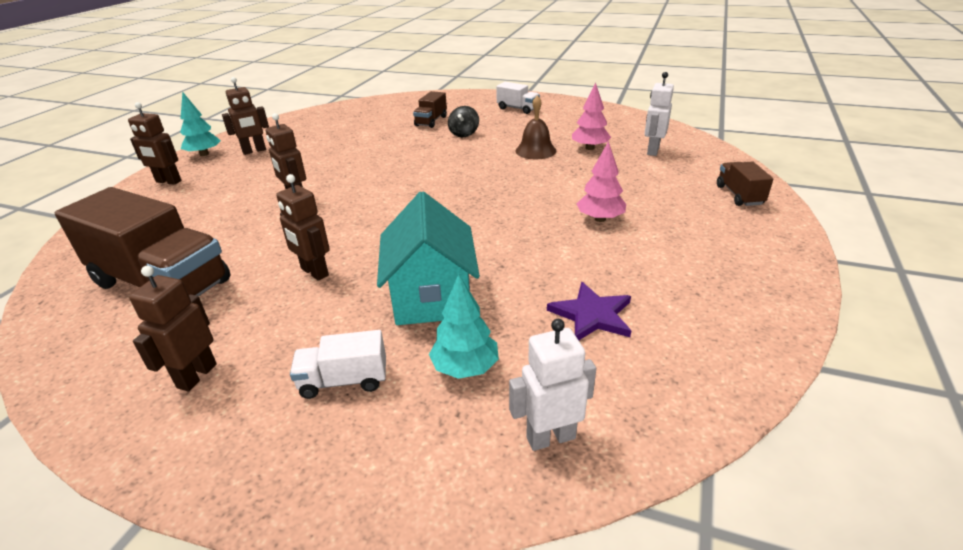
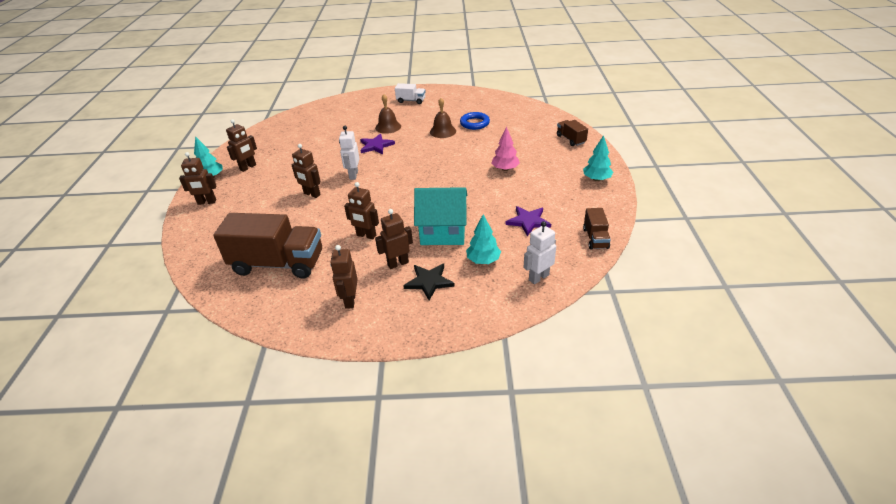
camera: 20 degrees left, 5 degrees up
(322, 331) = (398, 263): none -> brown robot
(344, 381) = (429, 282): white truck -> black star
(430, 153) = (376, 146): none -> purple star
(431, 121) = (358, 121): brown truck -> brown truck (595, 238)
(431, 297) = (443, 232): turquoise house -> turquoise house turned 60 degrees counterclockwise
(464, 134) = (388, 127): black spinning top -> brown bell
(590, 148) = (474, 123): pink tree -> blue ring
(652, 151) = (512, 118): white robot -> white robot (353, 175)
(762, 269) = (596, 179): none -> turquoise tree

